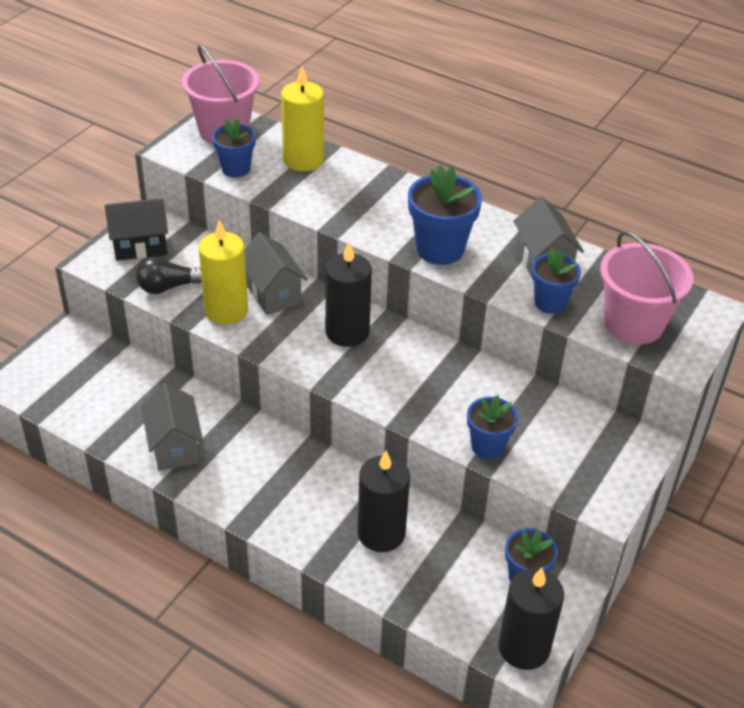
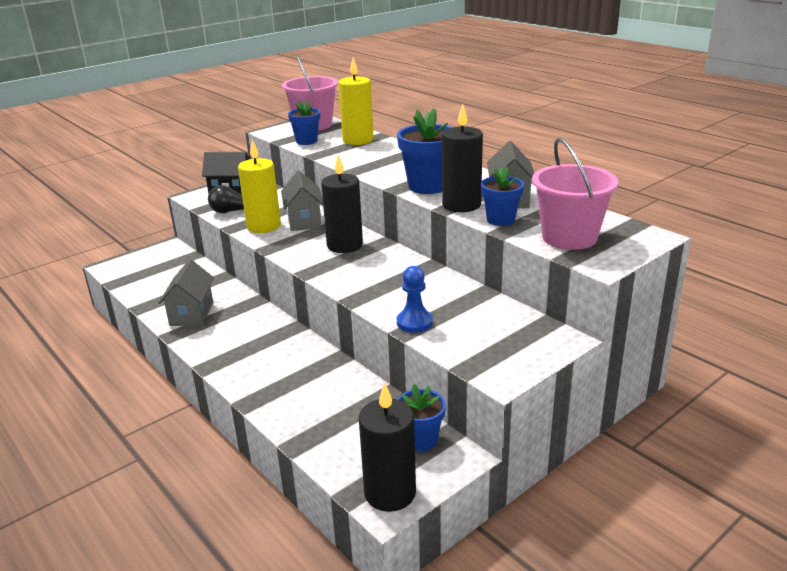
camera: 20 degrees right, 15 degrees down
(381, 533) = (312, 389): black candle -> black candle (461, 205)
(487, 446) = (414, 322): blue flower pot -> blue pawn

